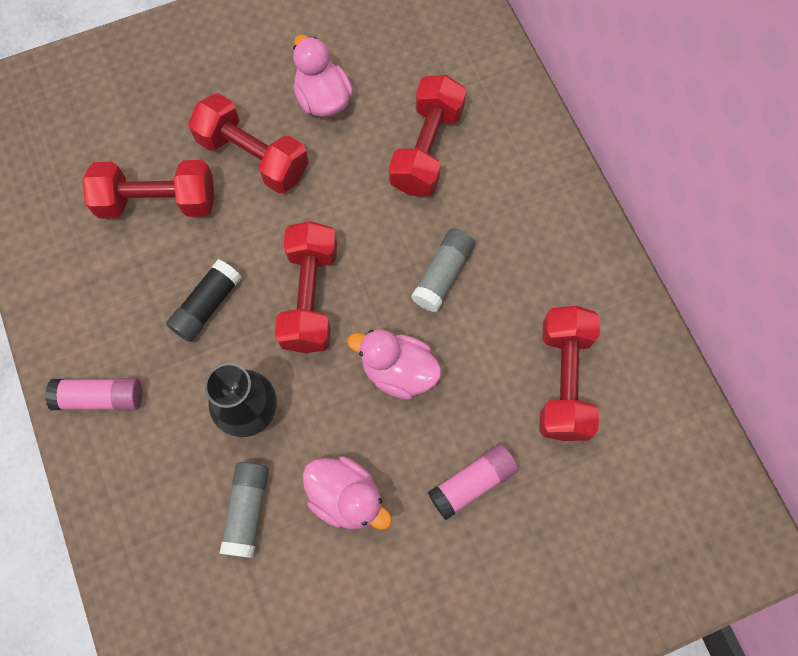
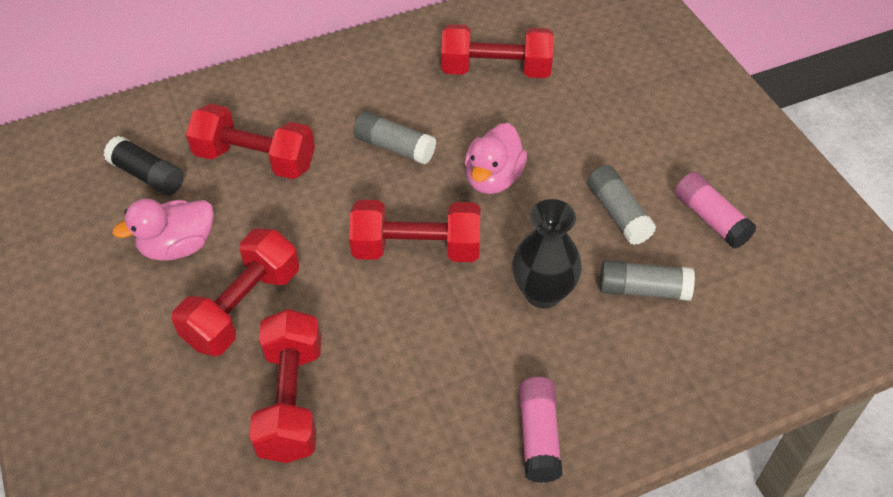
camera: 90 degrees left, 20 degrees down
(207, 305) = (426, 340): black glue stick -> black glue stick (147, 175)
(346, 497) = (618, 213): pink duck -> grey glue stick
(472, 483) = (593, 128): pink glue stick -> pink glue stick (711, 219)

